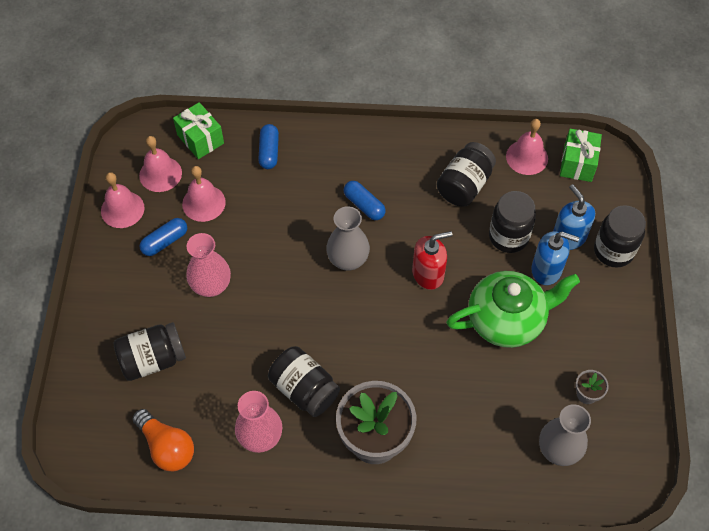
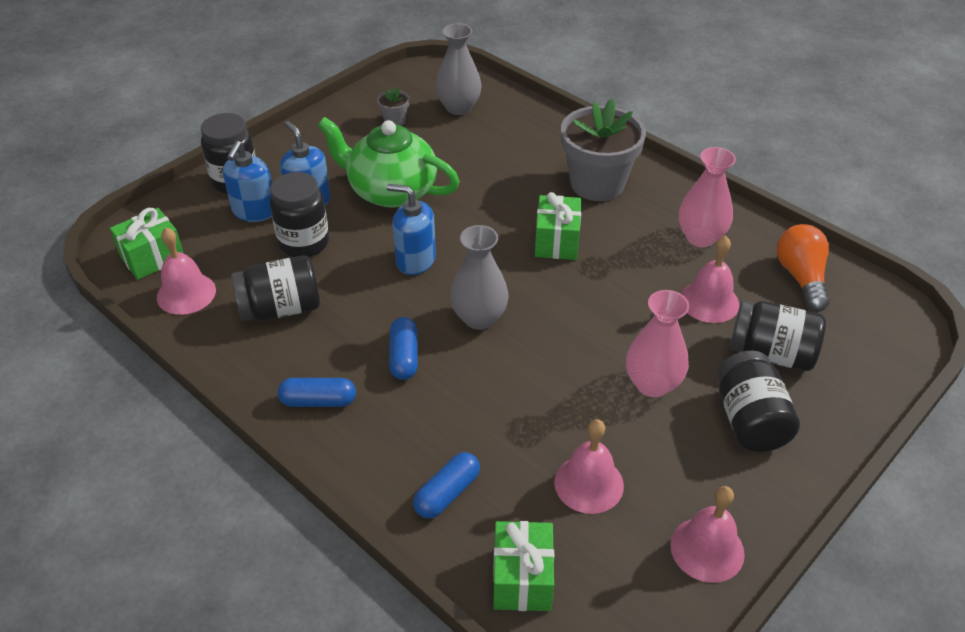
camera: 140 degrees left, 15 degrees down
(160, 174) = (618, 565): pink bell -> pink bell (709, 301)
(165, 241) = (675, 468): blue capsule -> blue capsule (318, 401)
(304, 389) = (628, 246): black jar -> black jar (750, 420)
(355, 357) = (557, 241): none -> green gift
(428, 274) = (415, 260): red soap dispenser -> blue soap dispenser

